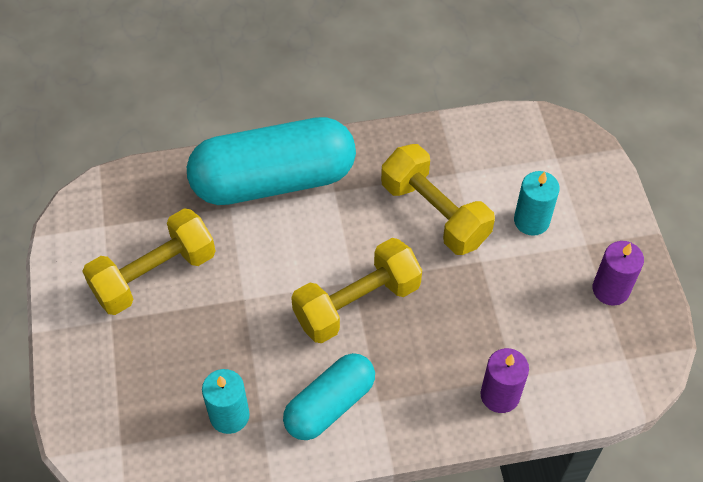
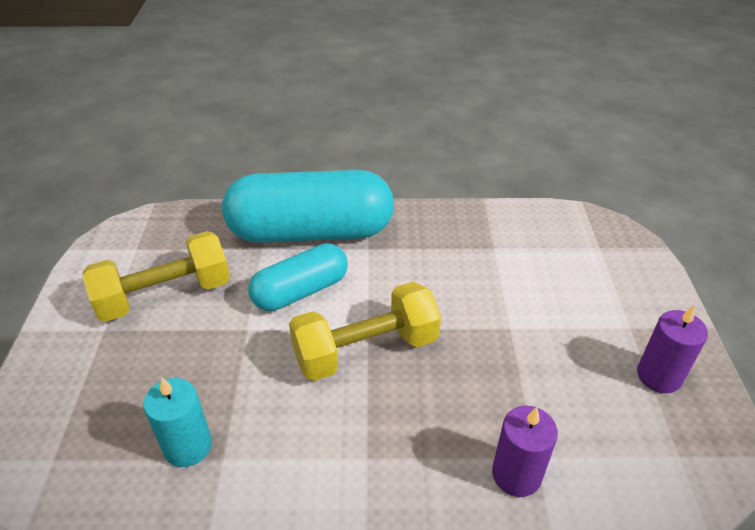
camera: 10 degrees right, 15 degrees down
(329, 405) = (307, 452): turquoise capsule -> turquoise capsule (300, 291)
(434, 213) = (466, 278): yellow dumbbell -> none
(531, 221) = (569, 298): turquoise candle -> none

